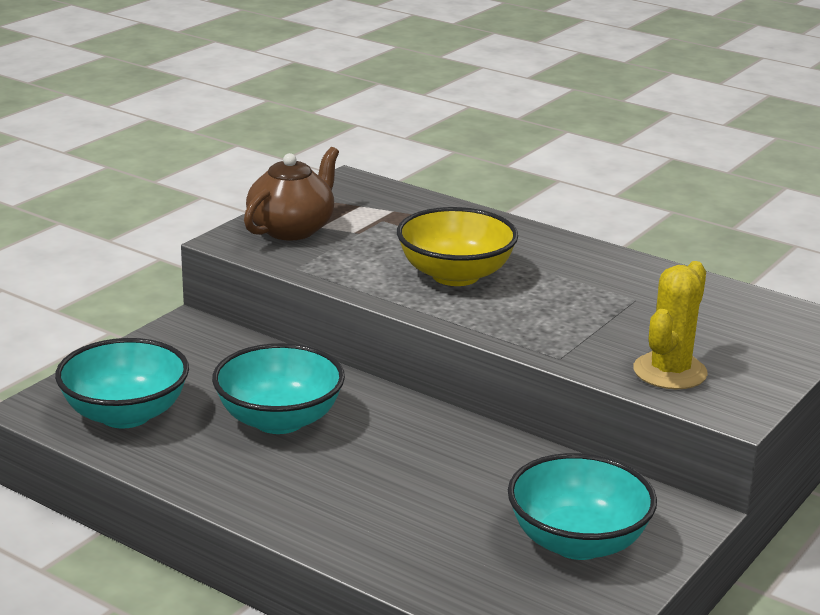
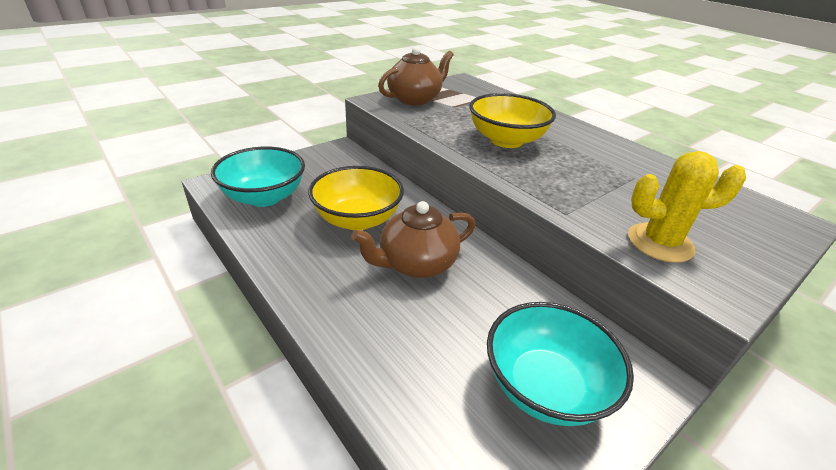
camera: 15 degrees right, 10 degrees up
(279, 420) = (357, 219): turquoise bowl -> yellow bowl
(386, 457) = (416, 264): none -> brown teapot
(670, 372) = (660, 243): yellow cactus -> yellow cactus turned 45 degrees clockwise

